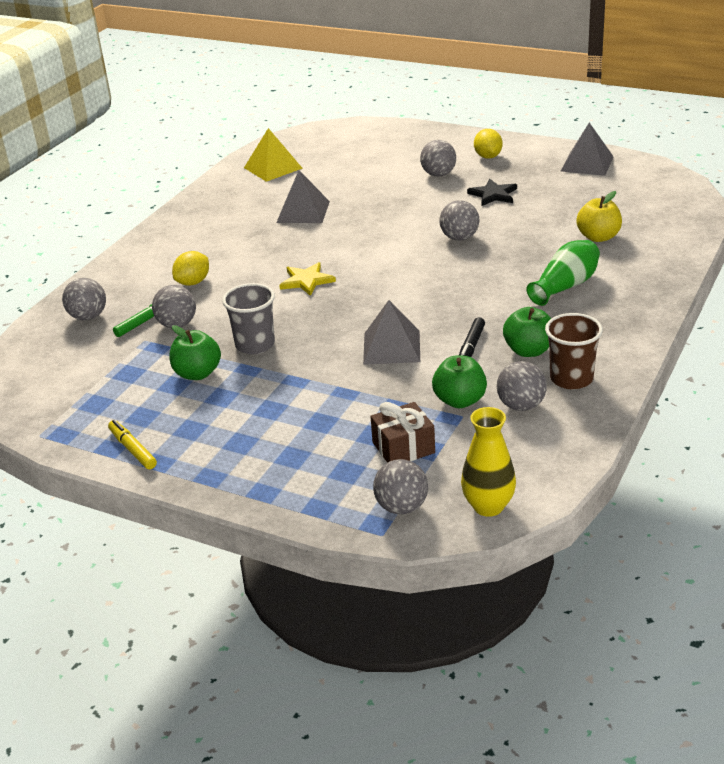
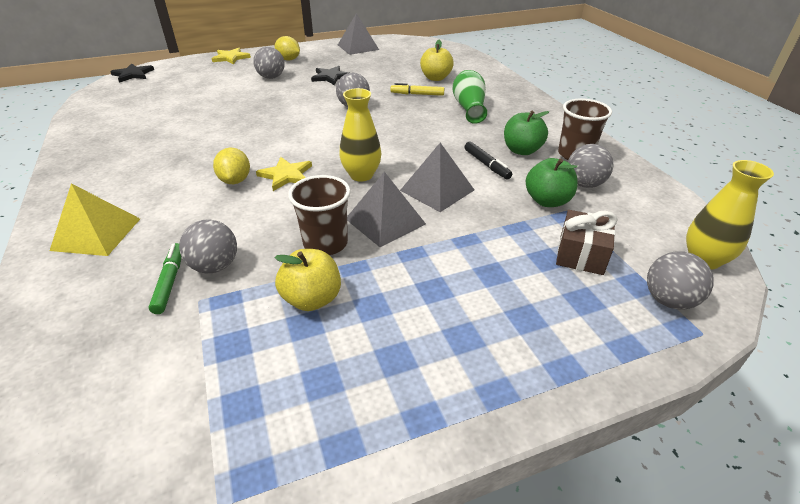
camera: 50 degrees left, 5 degrees up
(88, 317) = (84, 313): grey ball -> none
(132, 449) = (372, 427): yellow marker -> yellow marker (417, 94)
(193, 282) = (173, 222): yellow lemon -> yellow lemon (235, 180)
(197, 373) = (312, 299): green apple -> yellow apple
(255, 345) = (325, 243): grey cup -> brown cup
(273, 168) = (118, 112): yellow pyramid -> yellow pyramid (96, 234)
(303, 212) = (199, 131): grey pyramid -> grey pyramid (385, 221)
(331, 128) = (133, 74): none -> black star
(358, 307) = (361, 175): none -> yellow vase
(438, 135) = (231, 58): none -> yellow star

